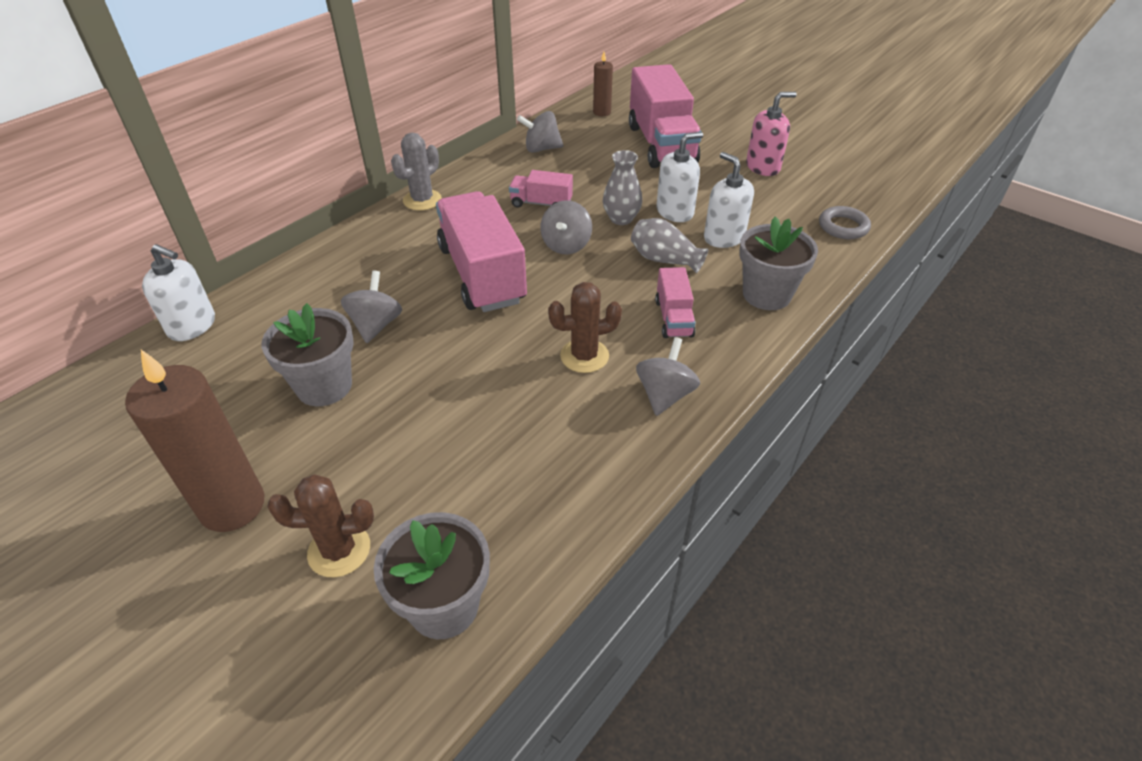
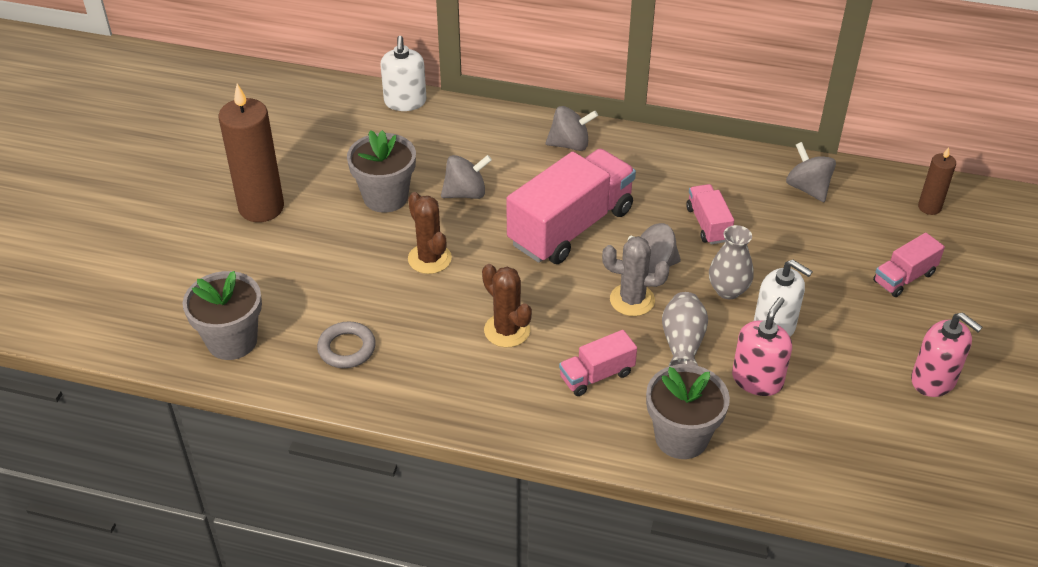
camera: 65 degrees right, 0 degrees up
(339, 550) = (251, 273): brown cactus -> brown cactus (429, 259)
(422, 200) = (649, 145): grey cactus -> grey cactus (632, 300)
(661, 144) = (904, 277): pink truck -> pink truck, size x0.49
(664, 395) = (490, 398): grey spinning top -> grey spinning top (570, 144)
(724, 237) = (757, 379): white soap dispenser -> pink soap dispenser
(843, 227) = (861, 481): grey ring -> grey ring (347, 348)

